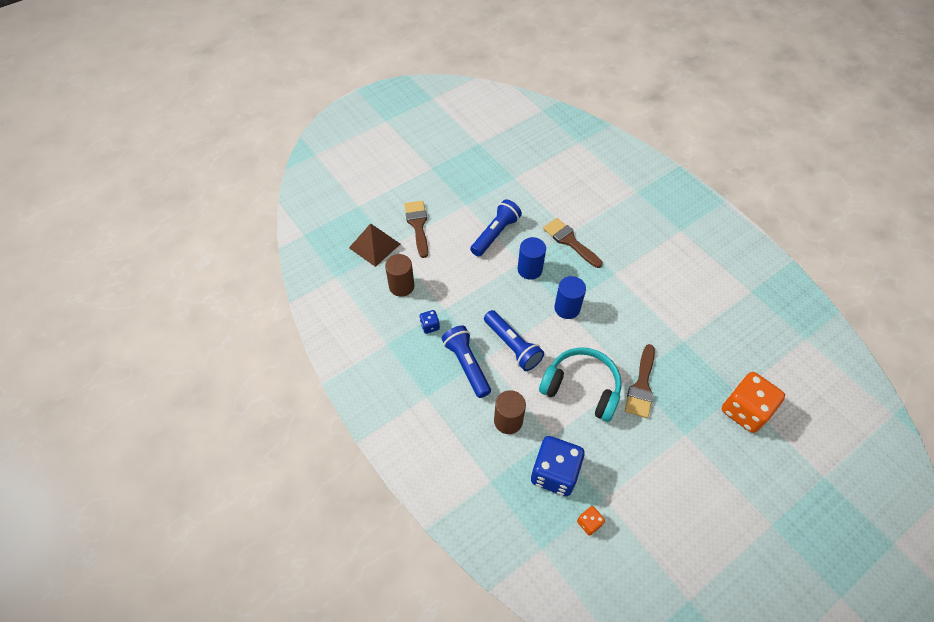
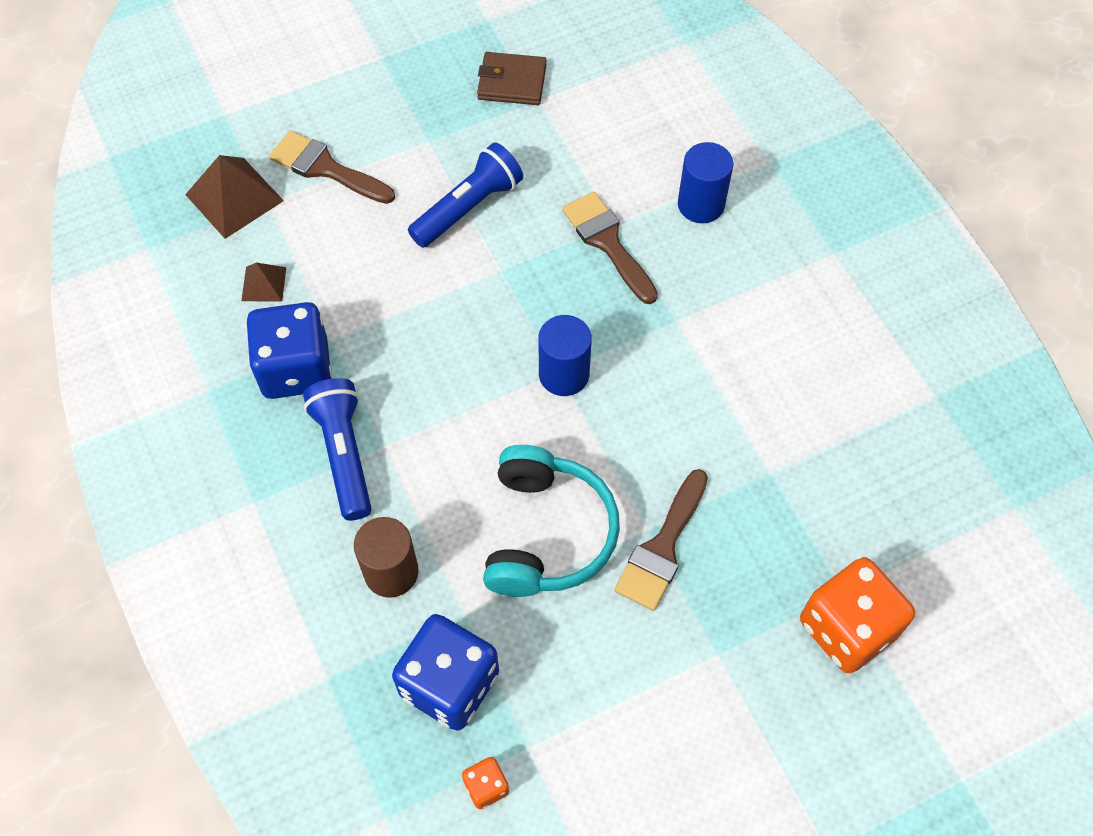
camera: 10 degrees right, 5 degrees up
(401, 286) = (263, 284): brown cylinder -> brown pyramid
(418, 225) = (325, 168): brown brush -> brown brush turned 60 degrees counterclockwise
(430, 326) = (295, 369): blue dice -> blue dice, size x2.21
(499, 171) = (512, 82): none -> brown wallet
(512, 346) = (439, 431): blue flashlight -> none
(530, 269) = (514, 287): blue cylinder -> blue cylinder (701, 204)
(581, 388) = (546, 533): turquoise headphones -> turquoise headphones turned 60 degrees clockwise

